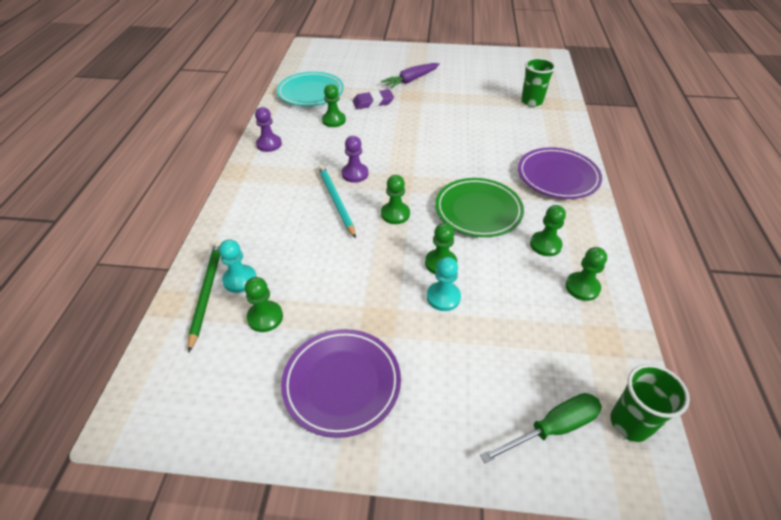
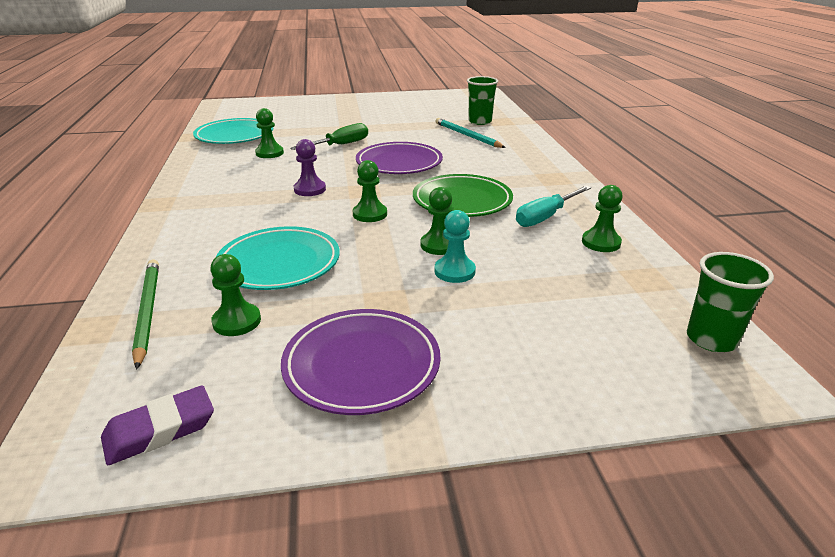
camera: 15 degrees left, 15 degrees down
(240, 280) = (191, 293): turquoise pawn -> none
(269, 144) = (196, 178): purple pawn -> none
(309, 260) = (279, 263): none -> turquoise plate
(336, 201) = (295, 212): turquoise pencil -> turquoise pencil (467, 135)
(373, 102) = (310, 136): purple eraser -> purple eraser (160, 430)
(411, 80) = (347, 118): purple carrot -> none
(545, 245) = (546, 217): green pawn -> turquoise screwdriver
(552, 428) = (632, 359): green screwdriver -> green screwdriver (340, 145)
(557, 177) = (532, 168): purple plate -> purple plate (399, 163)

